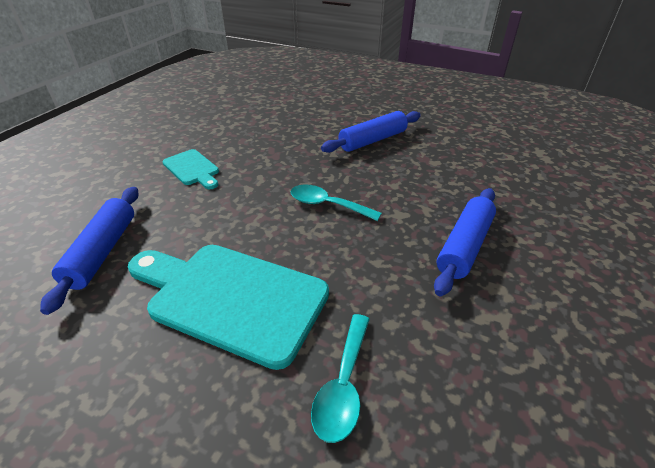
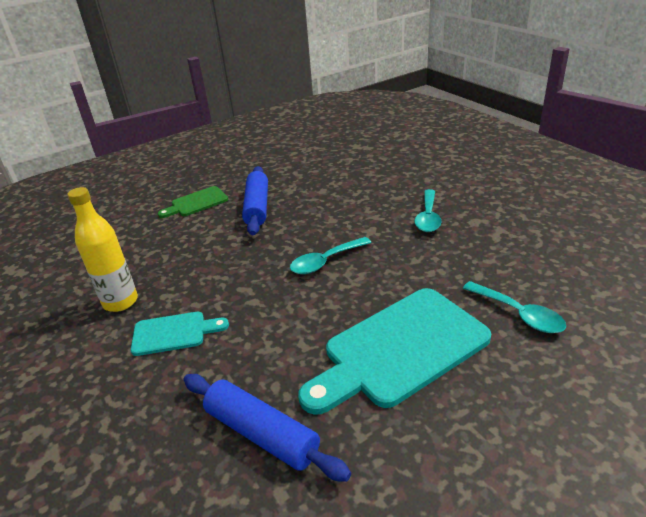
camera: 55 degrees left, 5 degrees down
(213, 135) = (120, 302): none -> yellow bottle
(350, 113) = (196, 203): none -> green cutting board
(464, 246) = (428, 217): blue rolling pin -> turquoise spoon

